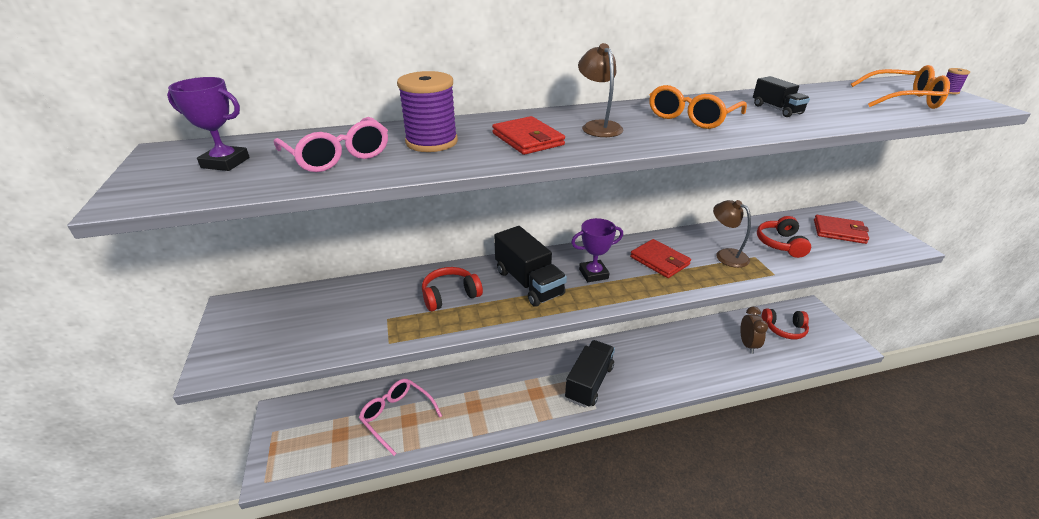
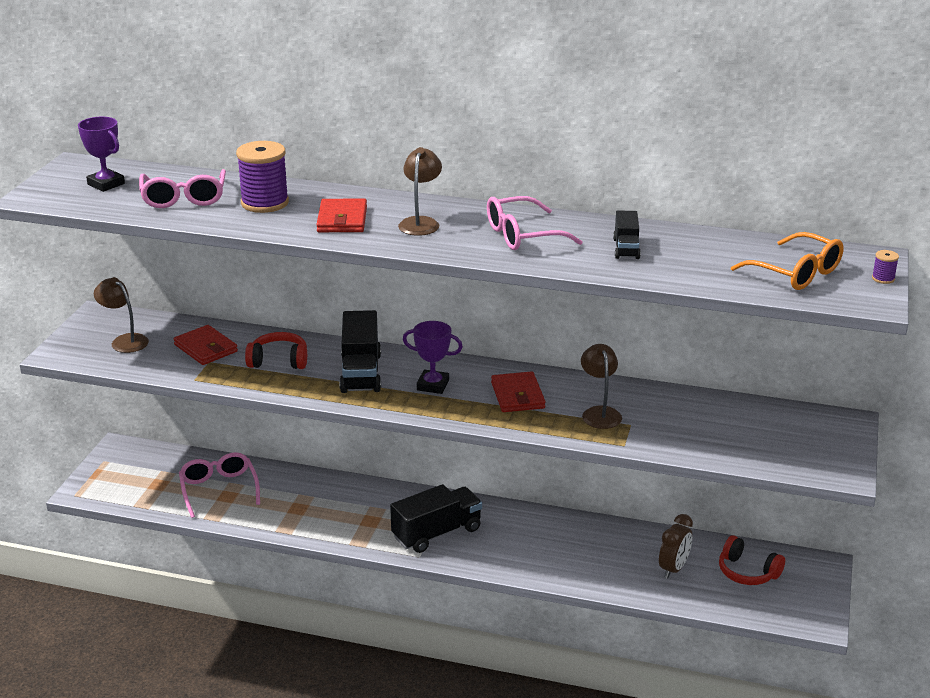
camera: 30 degrees right, 5 degrees down
(282, 326) = (124, 341): none -> brown lamp
(692, 117) = (523, 235): orange glasses -> pink glasses
(780, 244) = (683, 423): red headphones -> none
(839, 231) = (782, 434): red wallet -> red wallet (206, 348)

